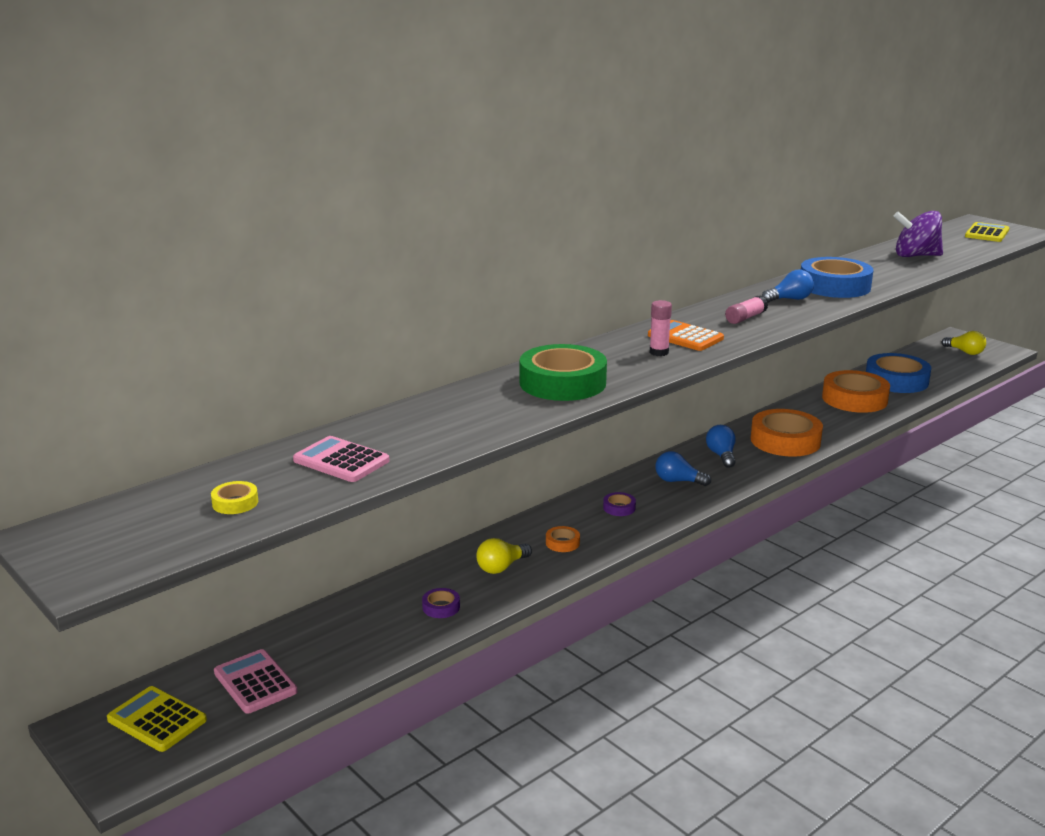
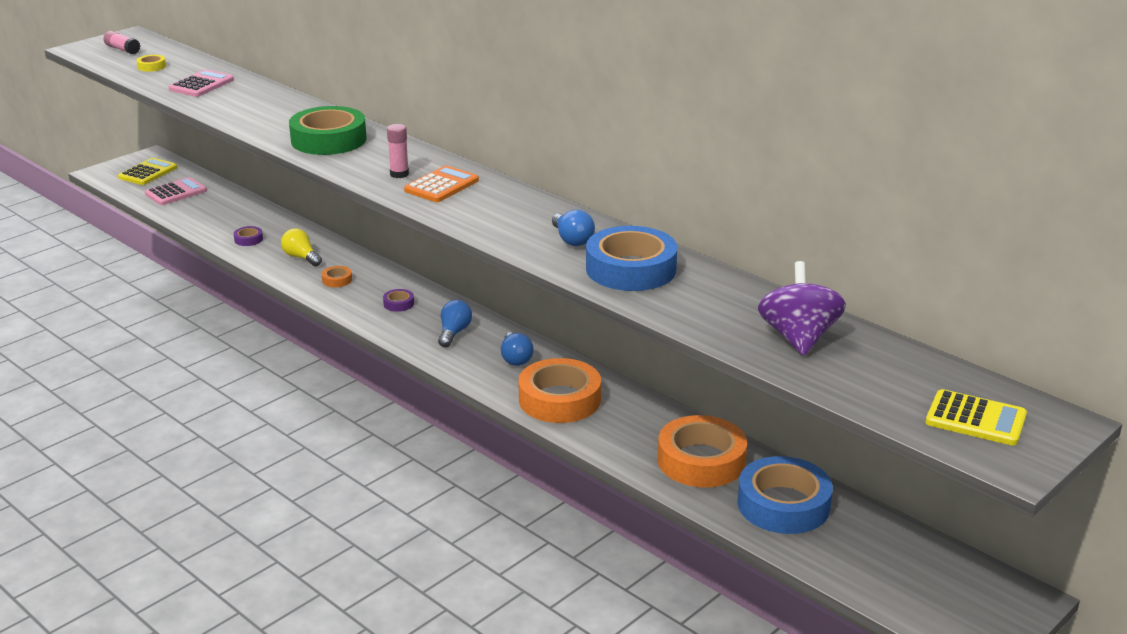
camera: 85 degrees right, 5 degrees up
(721, 455) = (515, 358): blue light bulb -> blue light bulb turned 90 degrees clockwise
(745, 318) = (503, 214): pink glue stick -> pink glue stick (122, 49)
(965, 352) = (944, 594): yellow light bulb -> none

